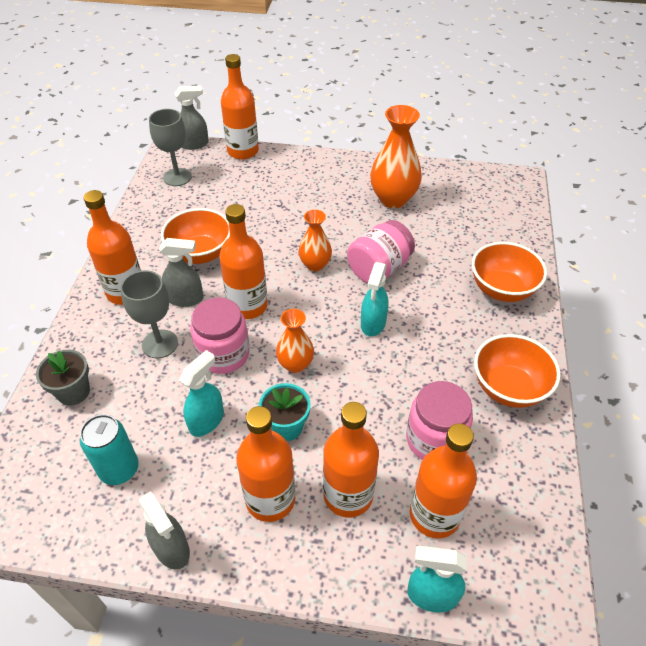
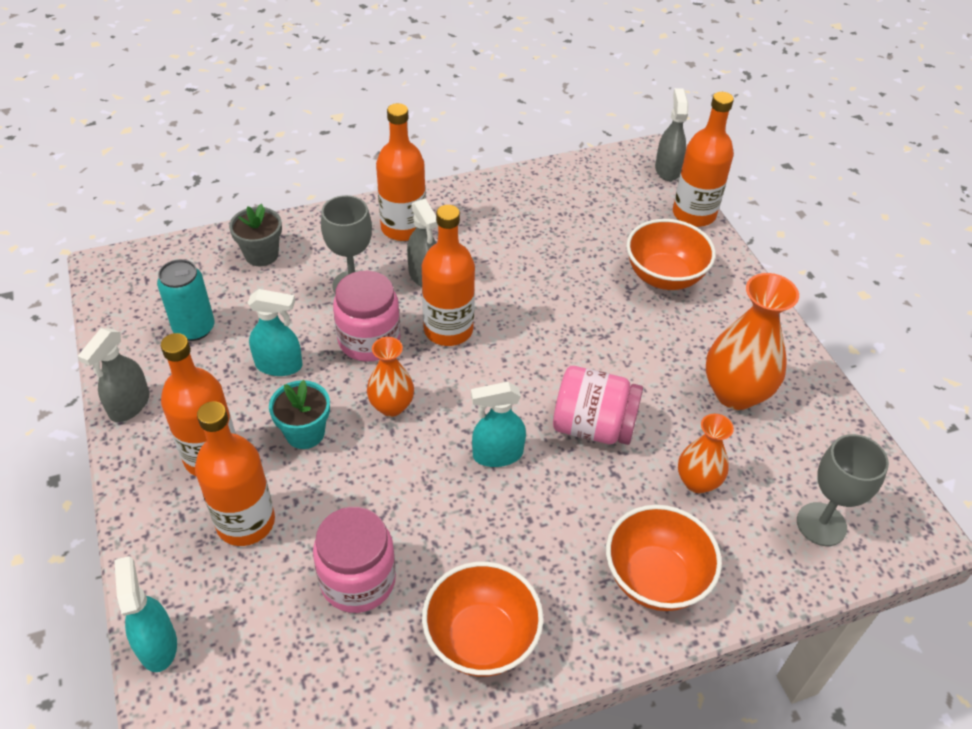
camera: 60 degrees right, 0 degrees up
(177, 177) = (600, 183): grey goblet -> grey goblet (821, 524)
(194, 144) = (667, 169): grey spray bottle -> grey spray bottle turned 135 degrees counterclockwise
(200, 253) = (497, 257): orange bowl -> orange bowl (664, 276)
(315, 265) = (553, 362): orange vase -> orange vase (697, 482)
(434, 515) = (256, 614): orange bottle -> none

